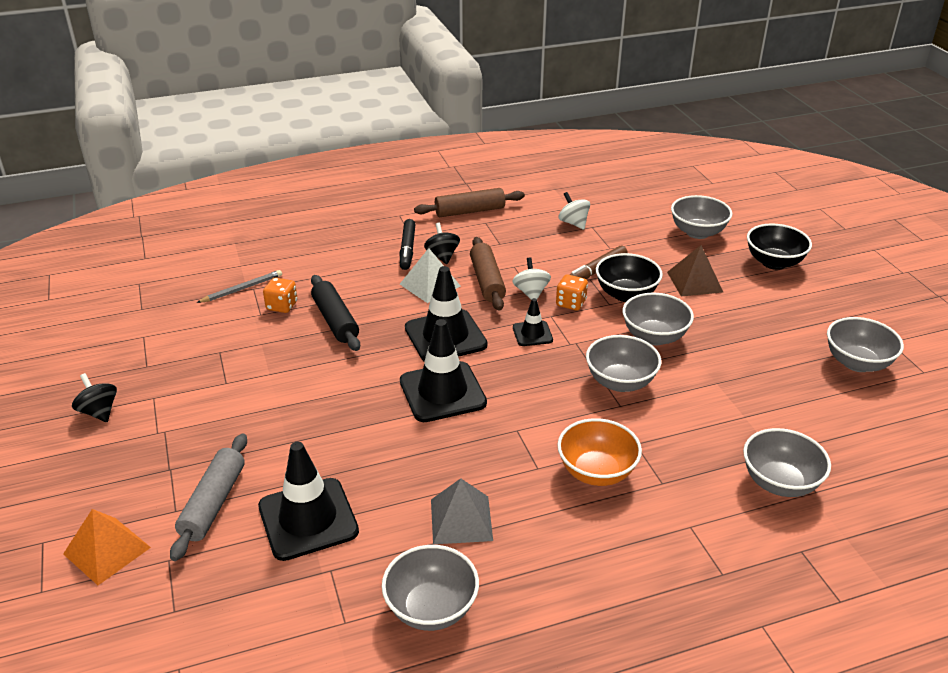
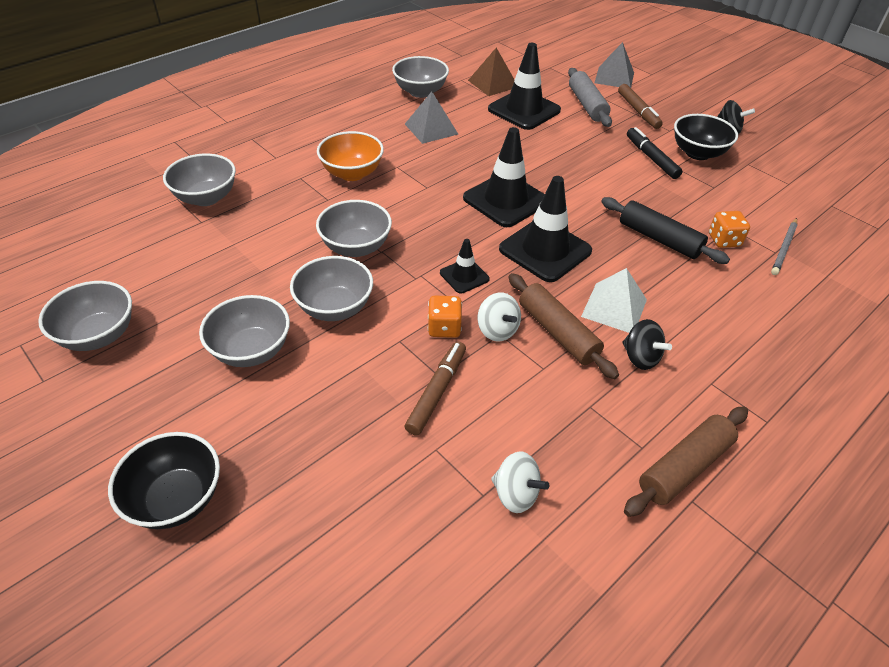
camera: 155 degrees right, 10 degrees up
(107, 550) = (614, 77): orange pyramid -> grey pyramid
(161, 472) = (638, 111): none -> brown marker
(407, 249) = (690, 356): black marker -> black marker (651, 158)
(626, 294) = (384, 361): black bowl -> black bowl (697, 153)
(694, 282) = (298, 413): brown pyramid -> brown pyramid (493, 83)
(697, 232) = (306, 542): grey bowl -> grey bowl (251, 350)

